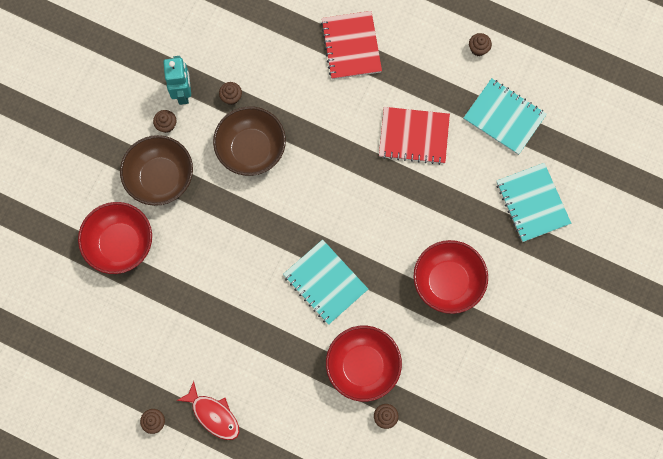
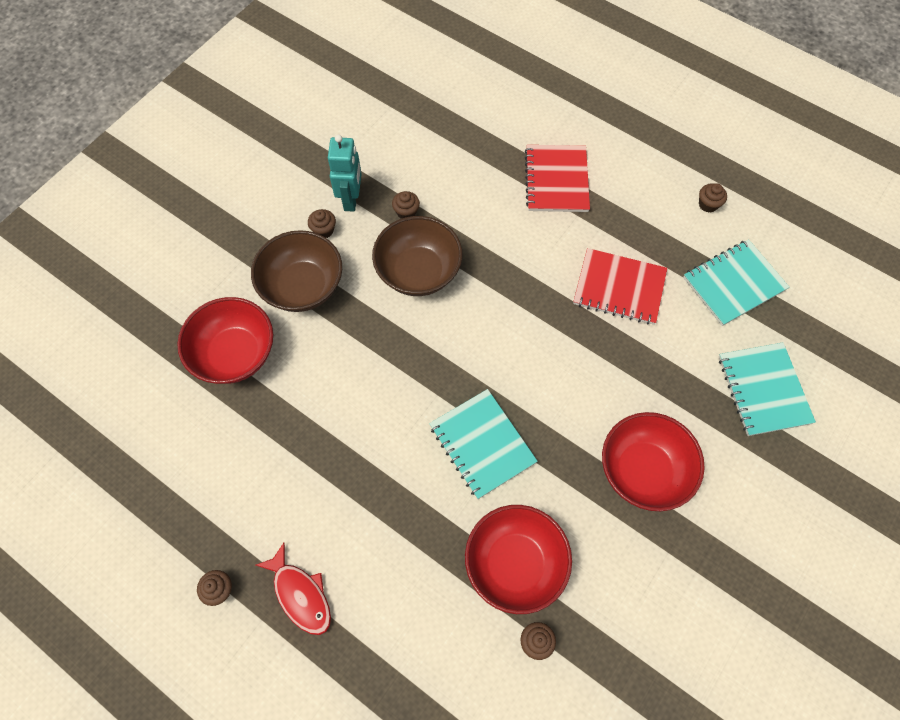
camera: 10 degrees right, 10 degrees down
(504, 117) = (734, 284): turquoise notebook -> turquoise notebook turned 75 degrees counterclockwise

